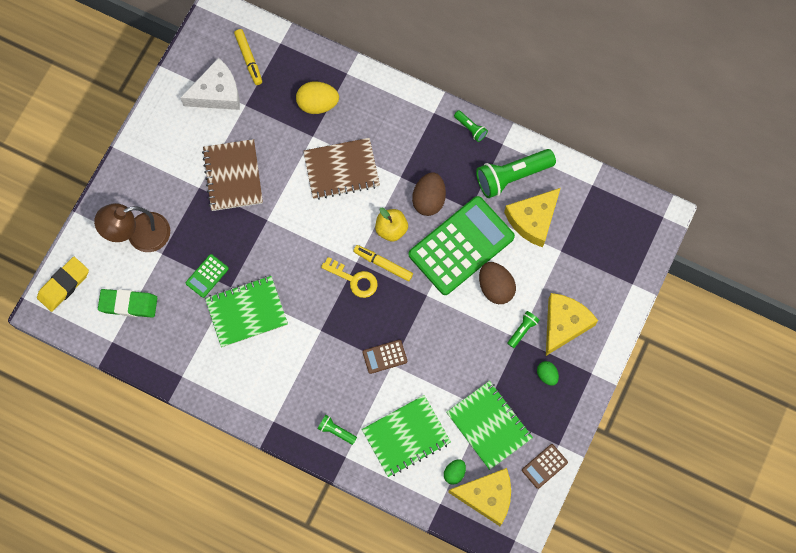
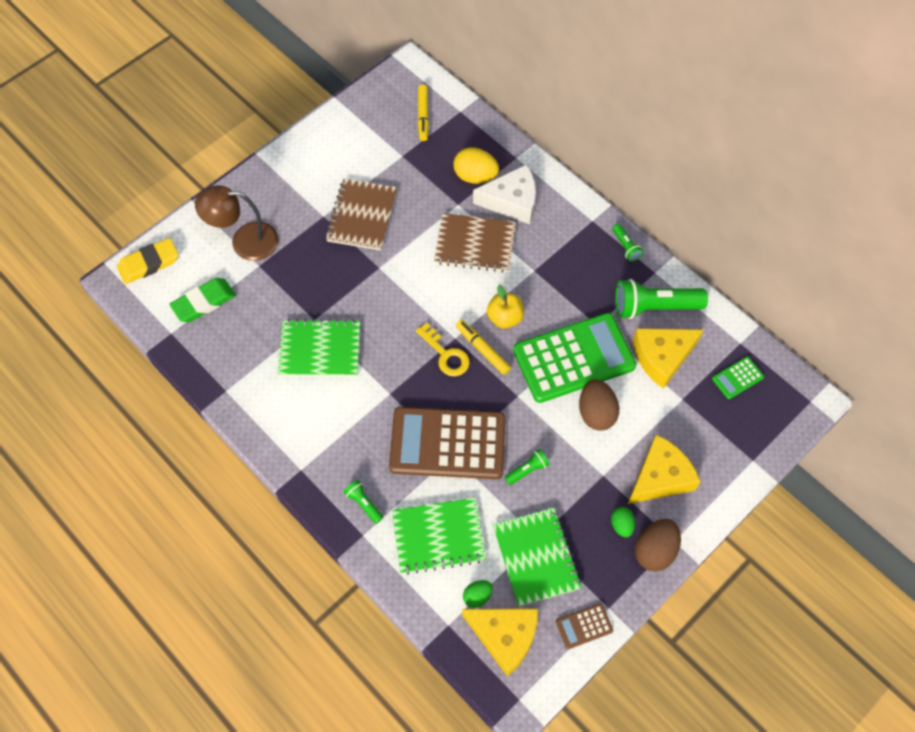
camera: 20 degrees right, 10 degrees down
(128, 304) = (204, 302): green eraser -> green eraser turned 60 degrees counterclockwise
(207, 276) = (295, 301): green calculator -> green calculator (737, 378)
(217, 93) = (379, 136): white cheese -> white cheese (512, 201)
(385, 357) = (447, 444): brown calculator -> brown calculator, size x2.40
(429, 200) = (556, 302): brown egg -> brown egg (654, 550)
(522, 330) = (610, 467): green flashlight -> green flashlight (527, 470)

